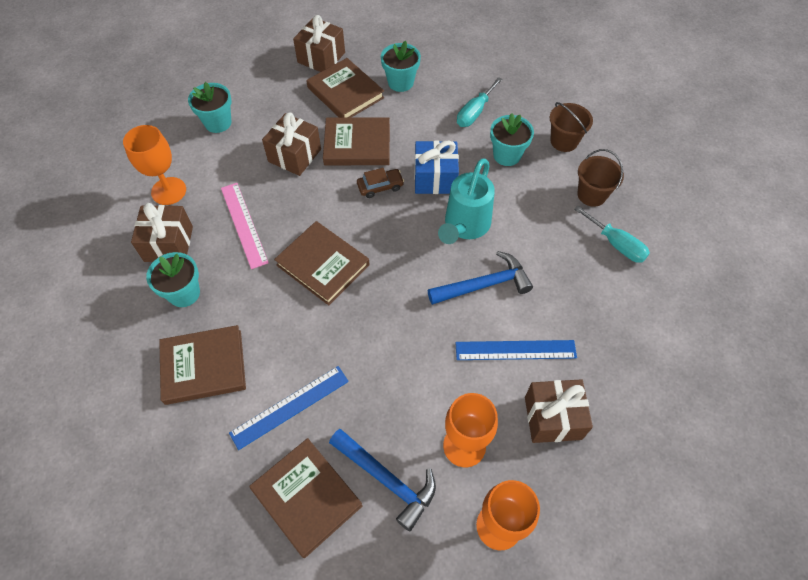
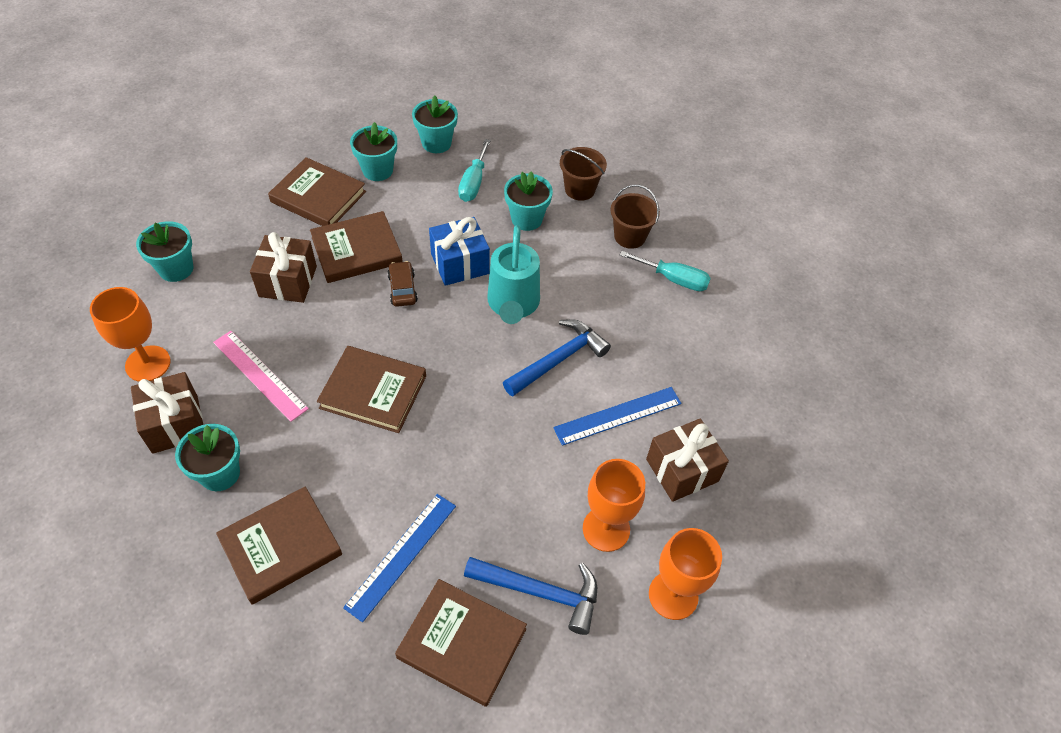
camera: 25 degrees left, 5 degrees down
(321, 57) = (272, 164): brown gift -> none
(380, 186) = (402, 289): brown car -> brown car turned 60 degrees counterclockwise
(457, 71) = (436, 143): none -> turquoise flower pot

